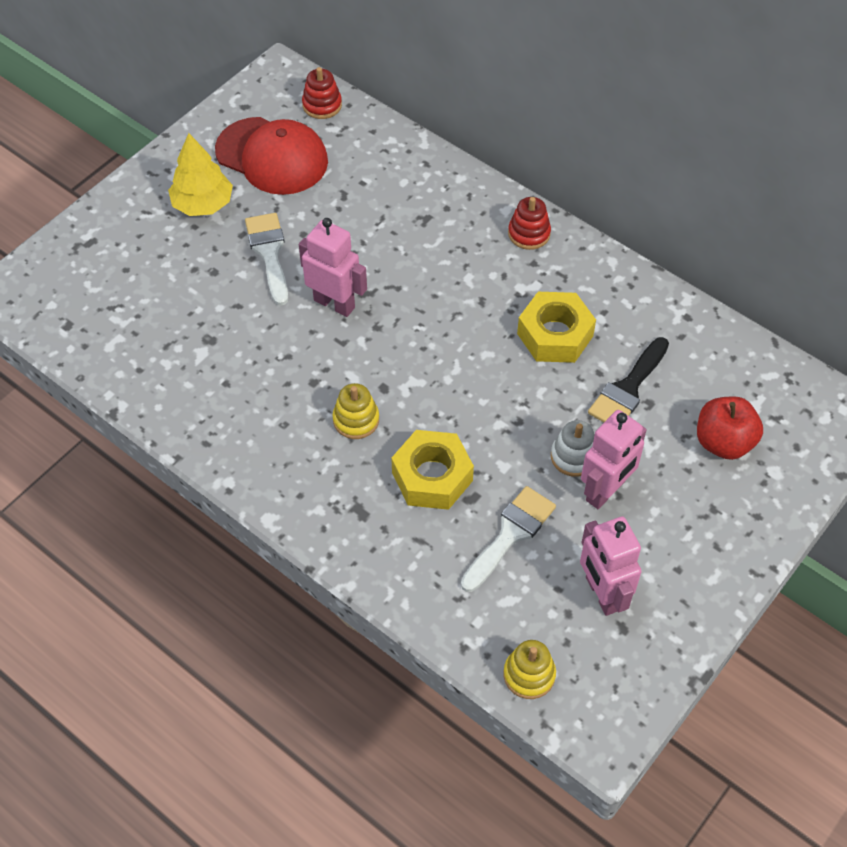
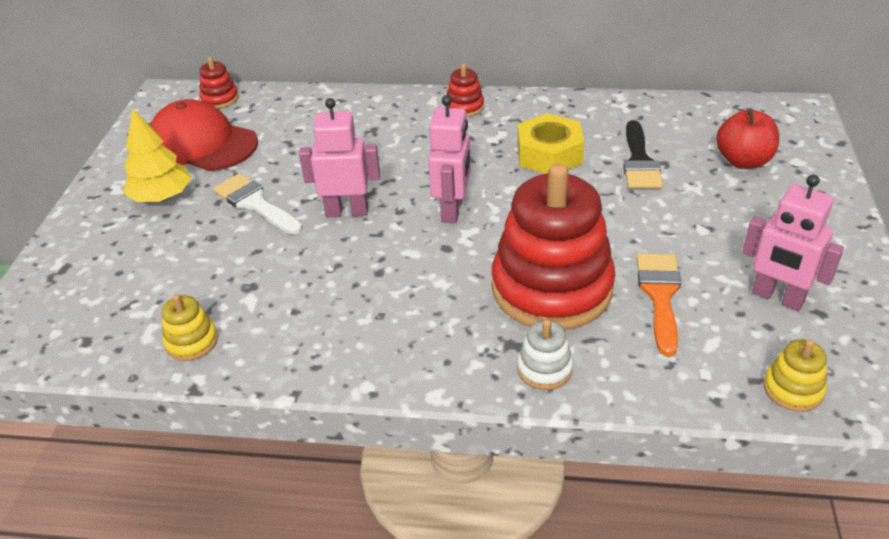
camera: 30 degrees left, 15 degrees down
(272, 156) = (202, 143): red cap -> red cap turned 150 degrees counterclockwise
(356, 420) = (444, 280): yellow stacking toy -> yellow stacking toy (191, 342)
(432, 476) = (552, 288): yellow nut -> red stacking toy
(510, 534) = (660, 295): white brush -> orange brush
(574, 456) = (649, 220): white stacking toy -> white stacking toy (544, 369)
(605, 491) = (698, 230): pink robot -> pink robot (452, 210)

